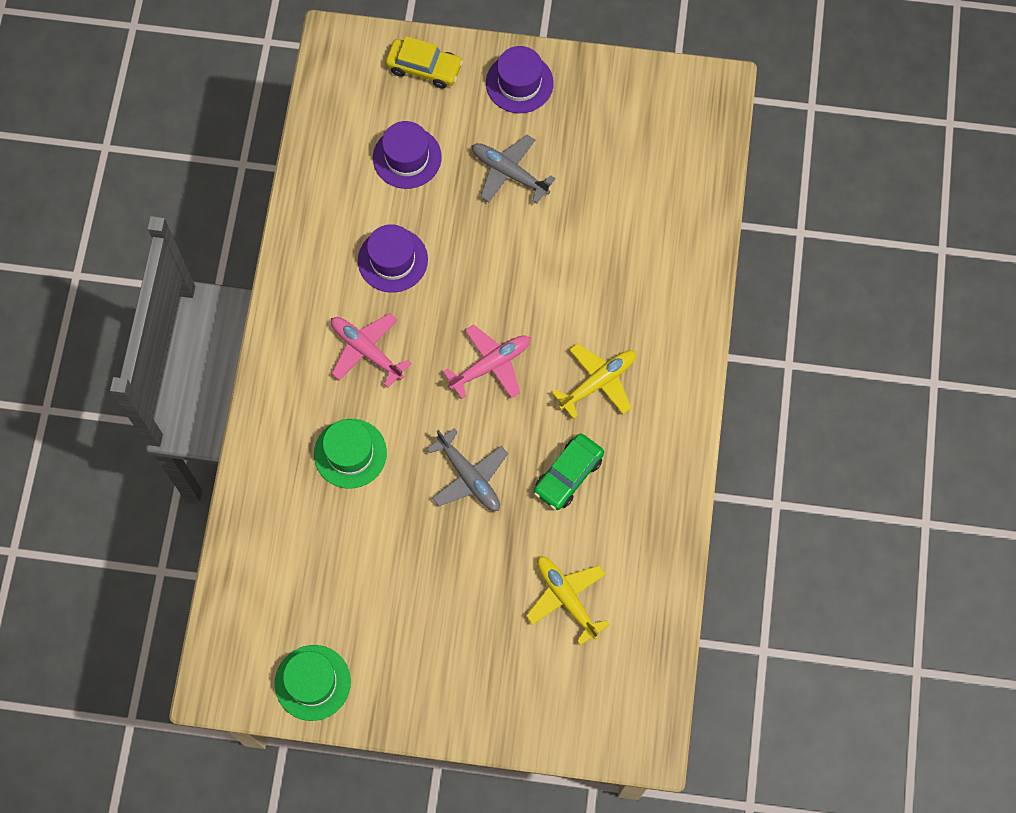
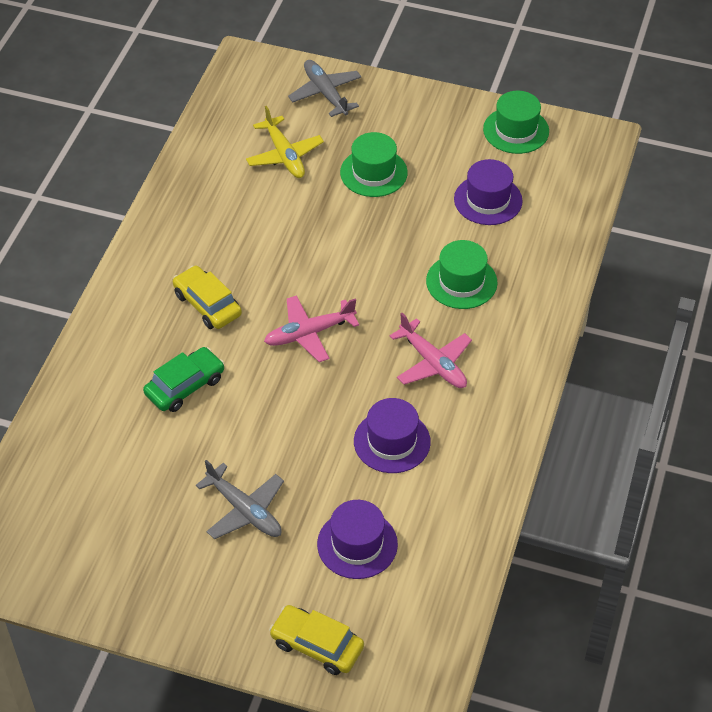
camera: 170 degrees left, 20 degrees down
(463, 589) = (373, 172): none -> green hat
(468, 476) = (351, 249): grey plane -> grey plane (326, 93)
(519, 83) = (206, 609): purple hat -> purple hat (488, 200)
(568, 475) = (257, 238): green car -> green car (185, 386)
(598, 383) = (207, 304): yellow plane -> yellow car

